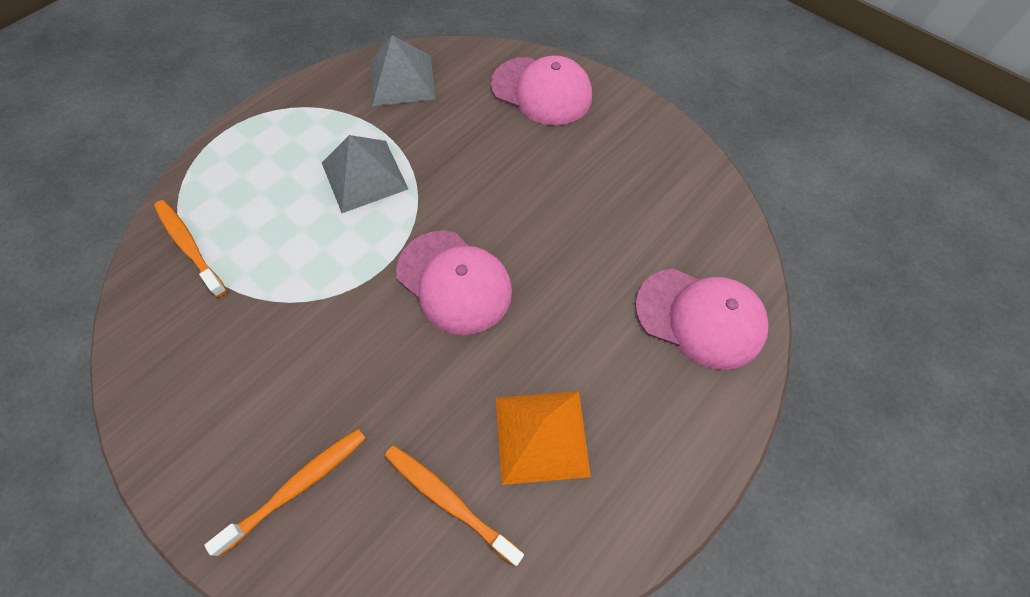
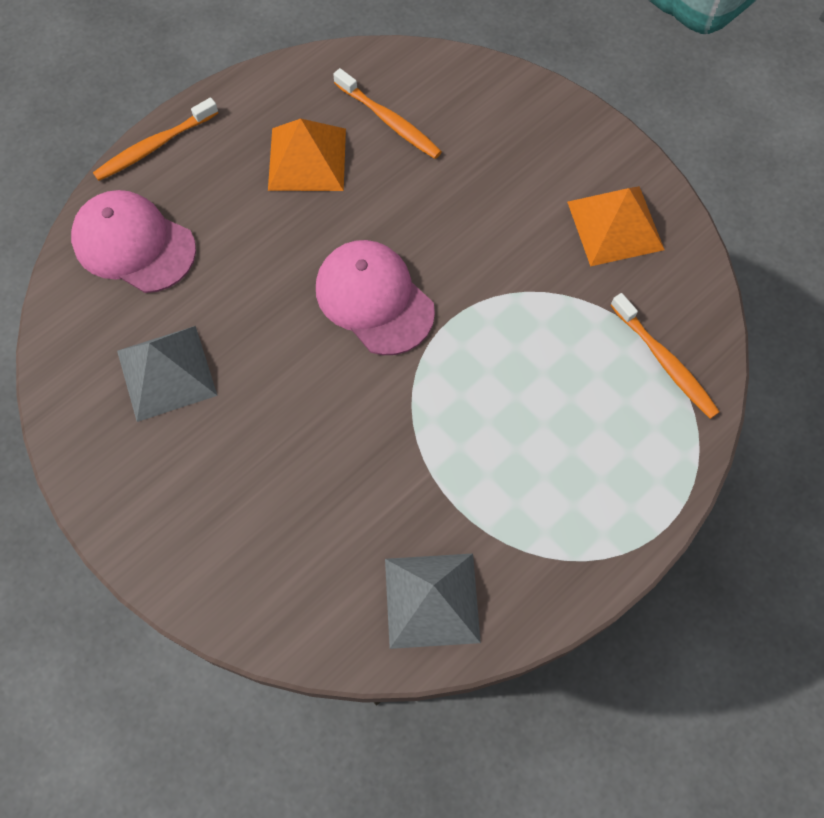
camera: 175 degrees left, 5 degrees up
(200, 380) = (615, 225): none -> orange pyramid
(297, 487) = (513, 139): orange toothbrush -> orange toothbrush (154, 146)
(364, 175) = (476, 439): grey pyramid -> grey pyramid (166, 372)
(541, 91) = (235, 560): pink cap -> none

